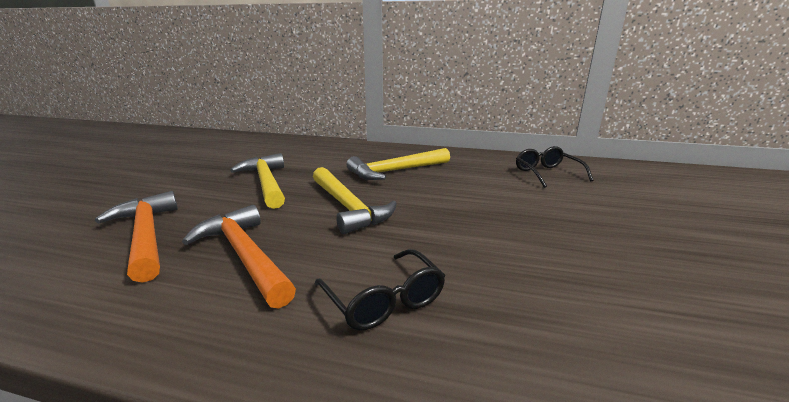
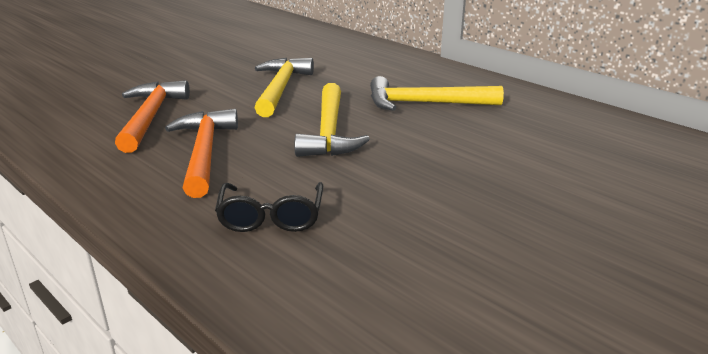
camera: 30 degrees right, 5 degrees up
(547, 174) = (616, 149): black glasses -> none

